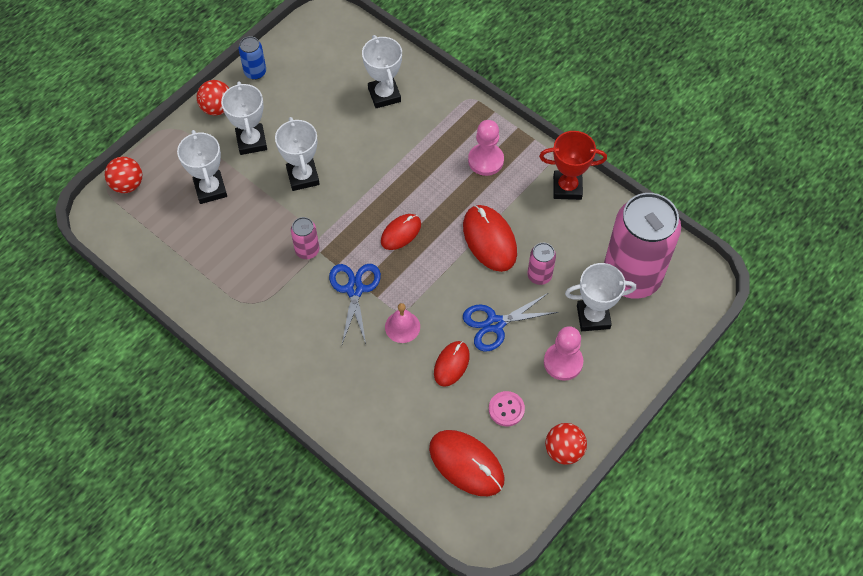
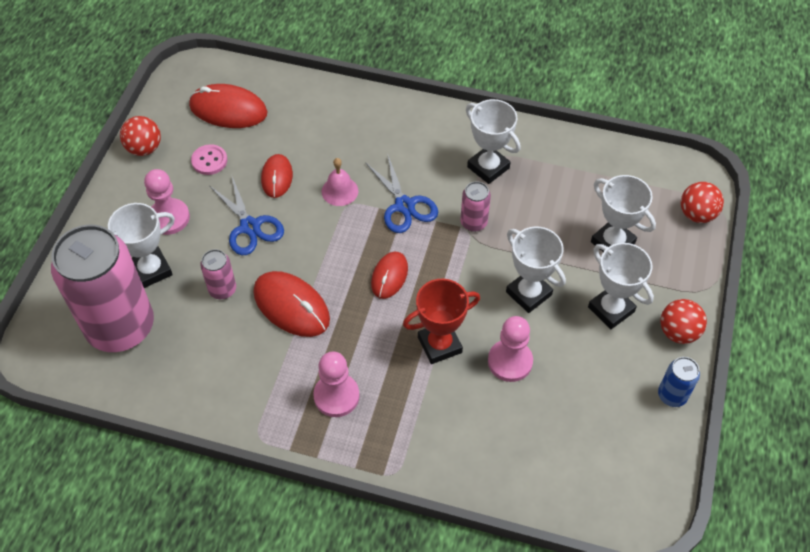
camera: 155 degrees right, 5 degrees down
(349, 135) = (510, 361): none -> pink pawn
(384, 95) = (501, 431): white trophy -> white trophy (488, 167)
(495, 324) = (250, 226): blue scissors -> blue scissors turned 105 degrees clockwise
(567, 187) = (226, 401): red trophy -> red trophy (439, 345)

